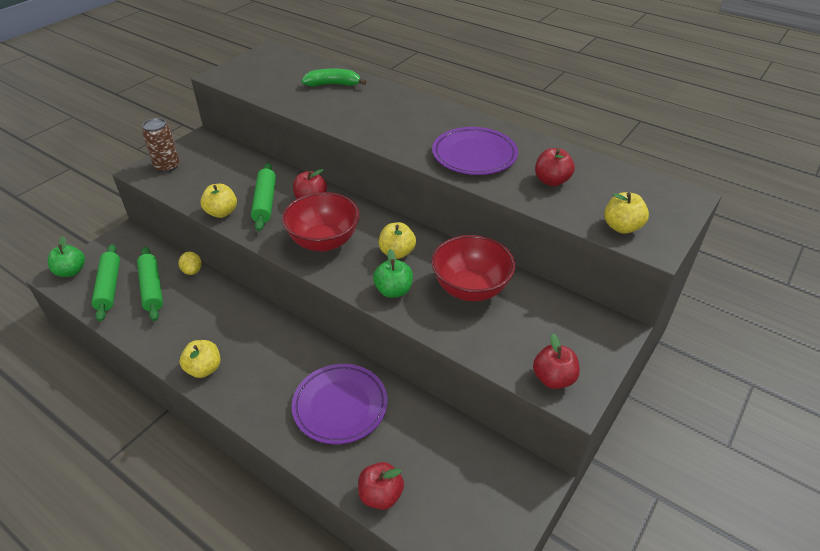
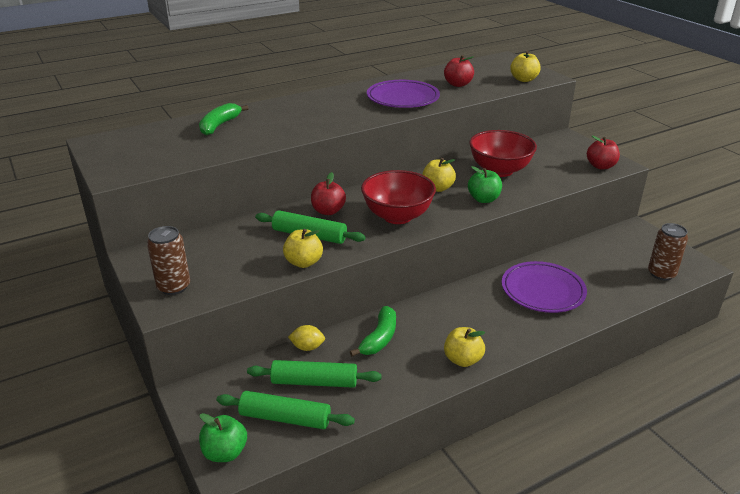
camera: 65 degrees left, 10 degrees down
(217, 307) = (379, 338): none -> green banana
(381, 495) = (634, 291): red apple -> none
(435, 522) = (661, 274): none -> brown can

